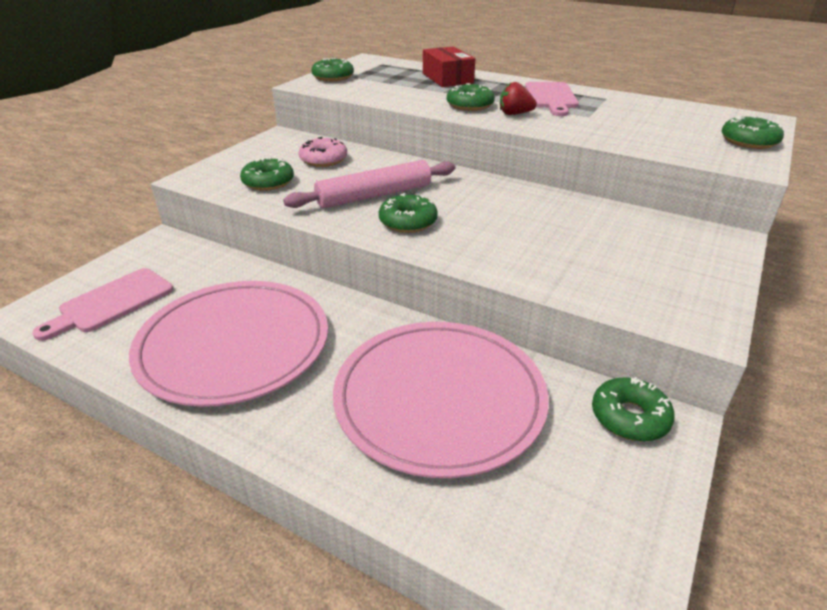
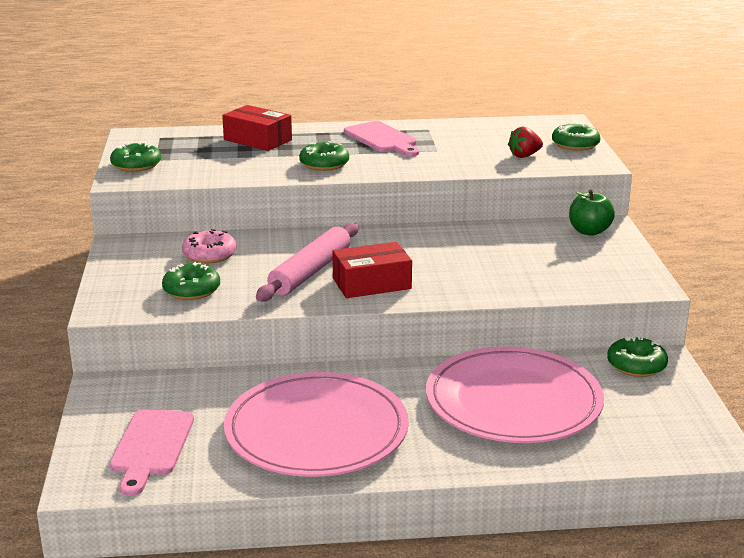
camera: 35 degrees left, 10 degrees down
(408, 222) = (371, 283): green donut -> red box
(514, 114) = (375, 163): red strawberry -> red strawberry (524, 155)
(697, 239) = (589, 231): none -> green apple

